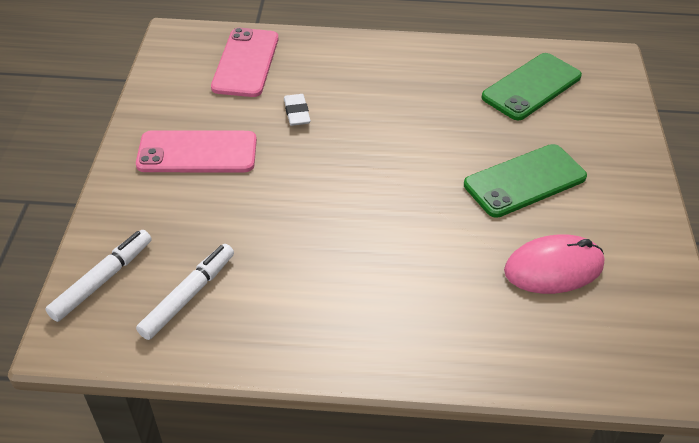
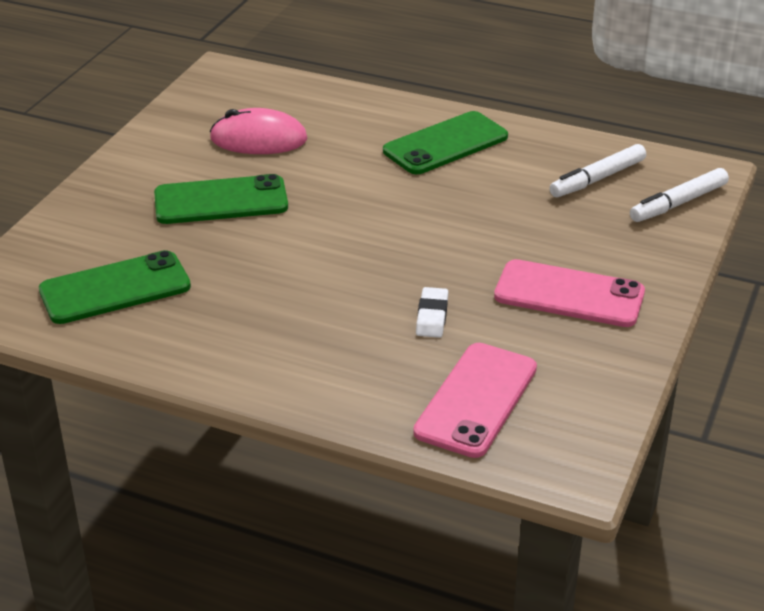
camera: 160 degrees left, 10 degrees down
(362, 311) = (445, 144): none -> green phone

